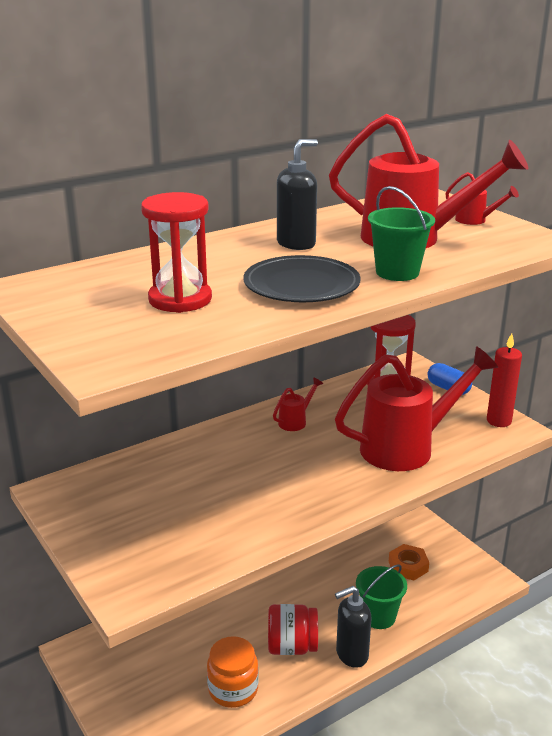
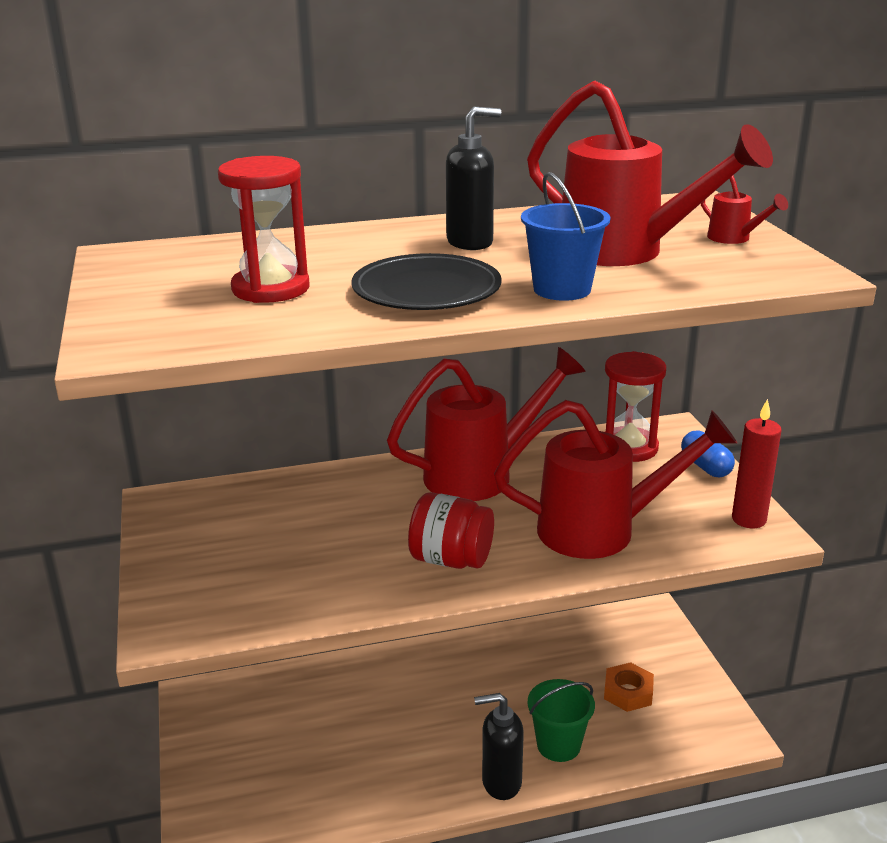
camera: 20 degrees right, 0 degrees up
(233, 689) = (340, 785): orange jar -> none
(292, 646) = (433, 754): red jar -> red jar (451, 560)
(296, 421) = (482, 473): red watering can -> red watering can, size x2.42
(397, 272) = (562, 289): green bucket -> blue bucket

